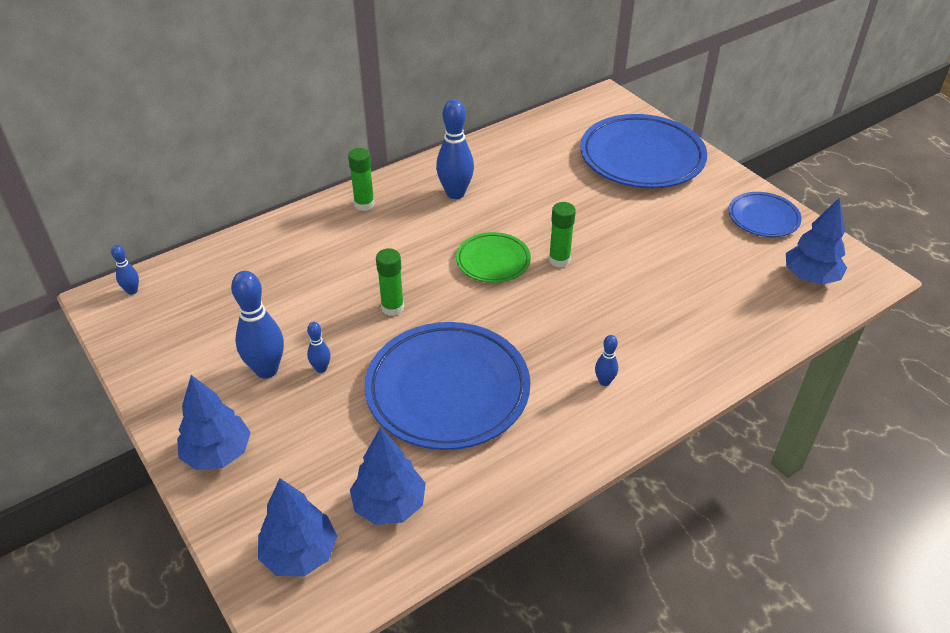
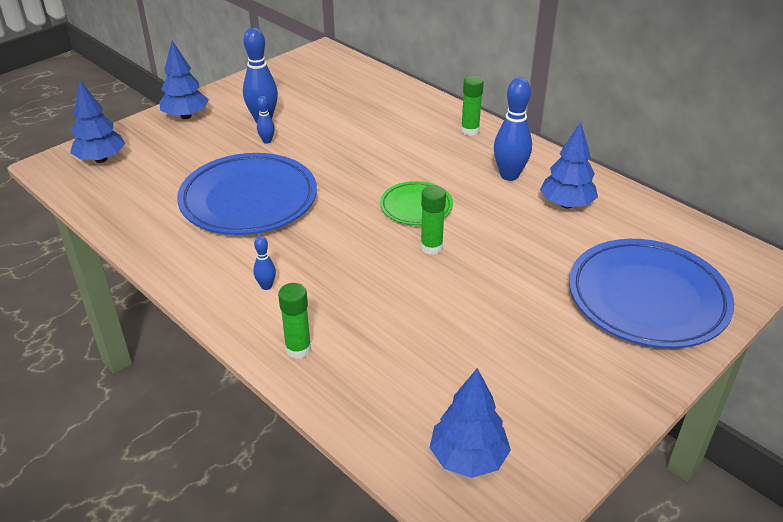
camera: 80 degrees right, 5 degrees down
(132, 291) = (333, 58): blue bowling pin -> none
(389, 505) = (137, 188): blue tree -> blue tree (566, 204)
(392, 308) = (340, 162): green glue stick -> green glue stick (298, 349)
(763, 218) = (575, 414): blue plate -> none

